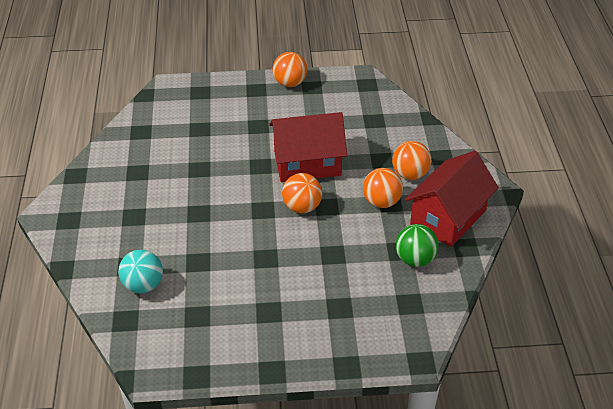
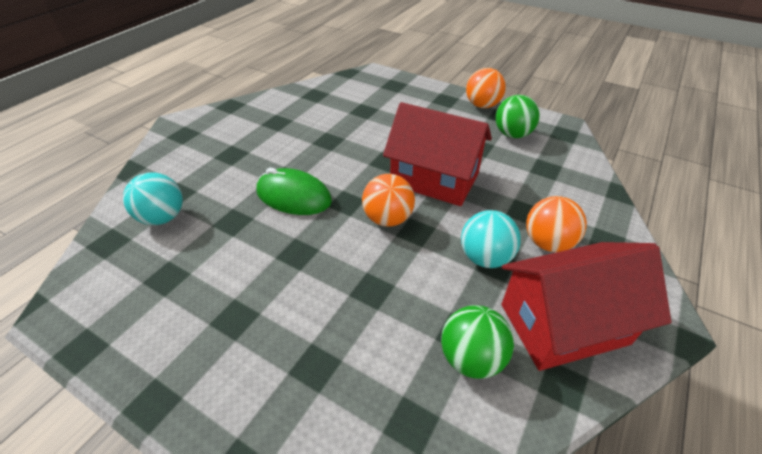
camera: 35 degrees right, 0 degrees up
(221, 223) = (294, 196): none -> green mouse
(332, 101) = (512, 134): none -> green ball
(381, 202) = (485, 257): orange ball -> turquoise ball

